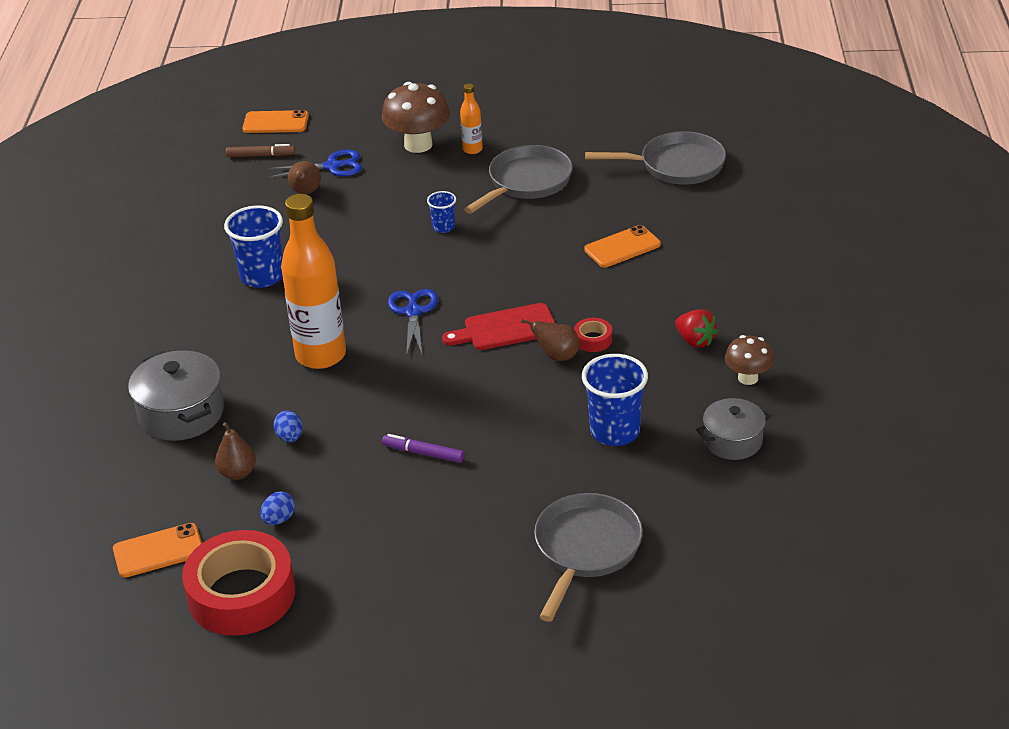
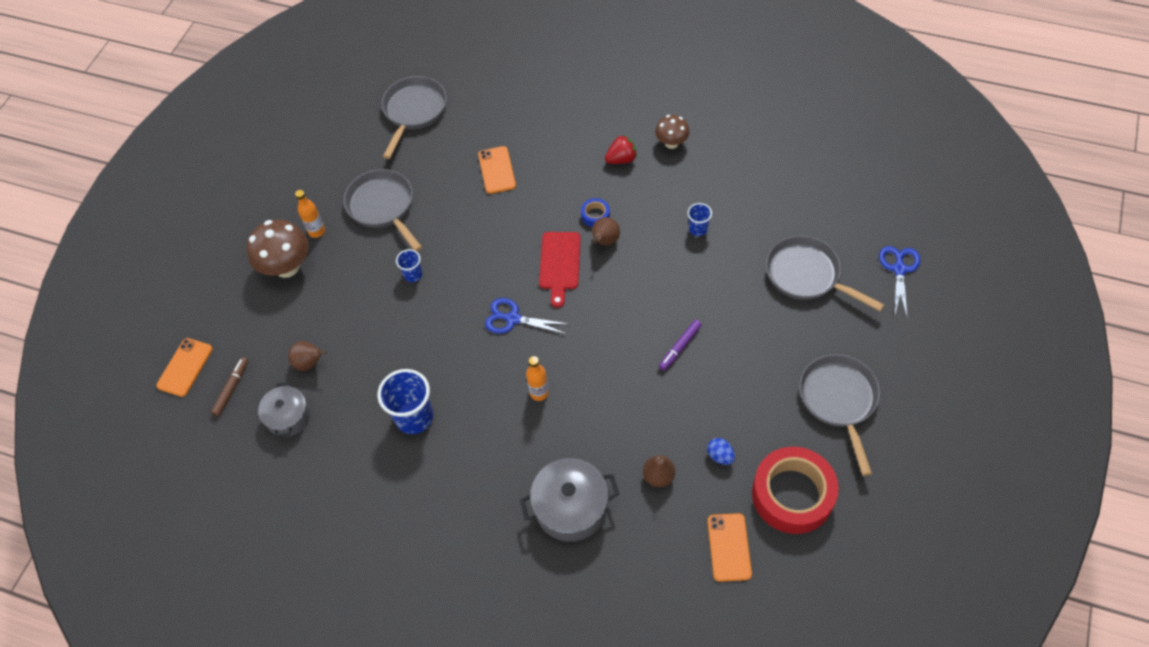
camera: 70 degrees left, 20 degrees up
(290, 437) = (630, 432): blue egg -> none
(321, 355) = (539, 393): orange bottle -> orange bottle, size x0.46
(332, 166) = (282, 335): blue scissors -> blue scissors (899, 269)
(393, 616) = (839, 400): none -> grey pan
(593, 339) = (595, 215): red tape -> blue tape
(615, 431) = (698, 229): blue cup -> blue cup, size x0.53
(733, 441) = (730, 169): grey pot -> grey pot (288, 417)

